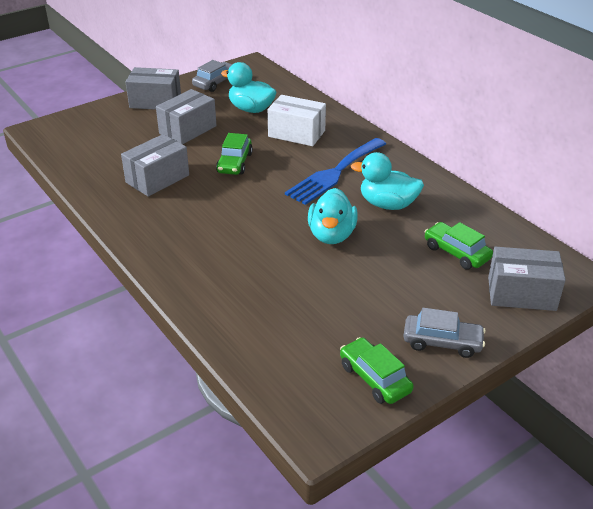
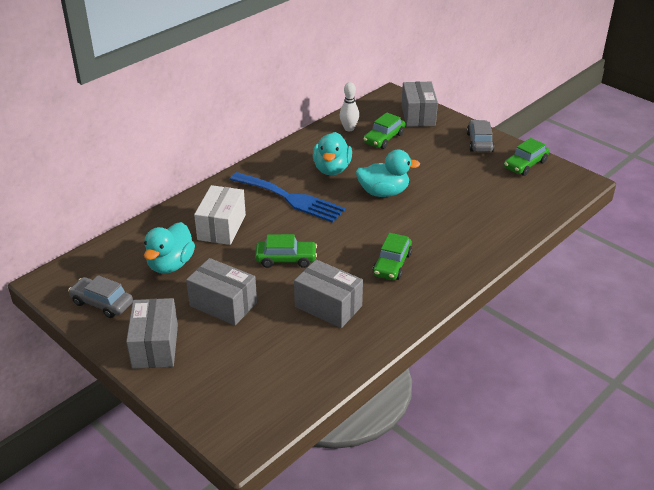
camera: 100 degrees left, 0 degrees up
(199, 222) = (392, 264): none -> green car
(482, 227) = (349, 128): none -> white bowling pin

